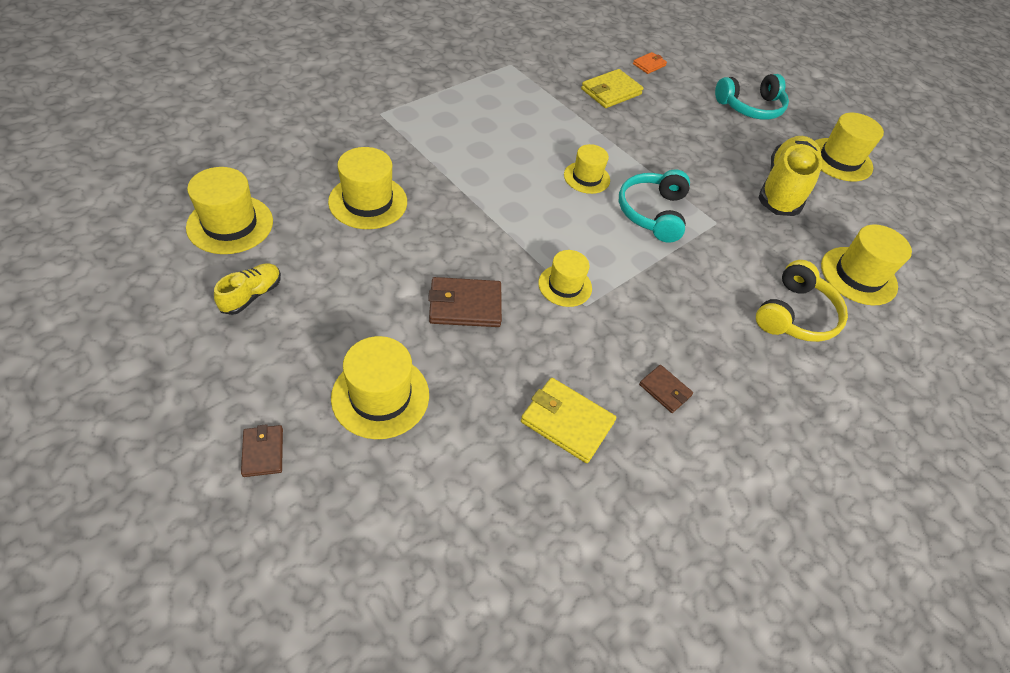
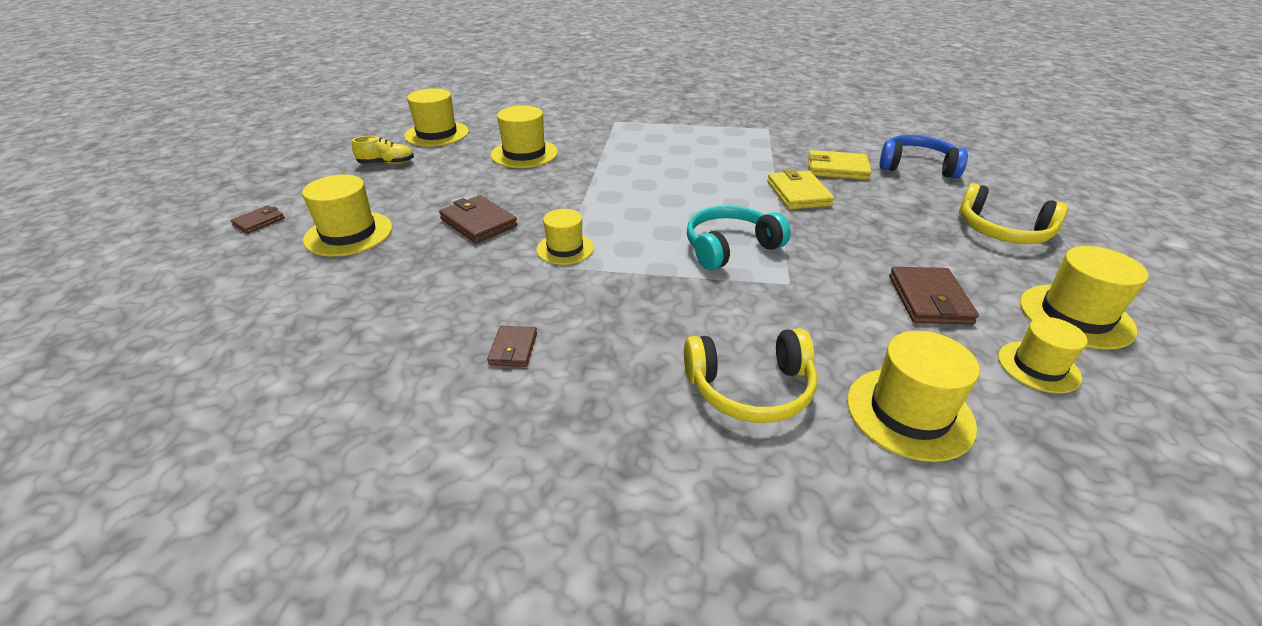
camera: 55 degrees right, 15 degrees down
(567, 422) = (411, 315): yellow wallet -> yellow wallet (798, 193)
(586, 177) = (709, 204): yellow hat -> yellow hat (1038, 367)
(649, 65) = (917, 167): orange wallet -> blue headphones
(750, 107) = (1002, 231): turquoise headphones -> yellow headphones
(783, 189) = (929, 299): yellow shoe -> brown wallet

